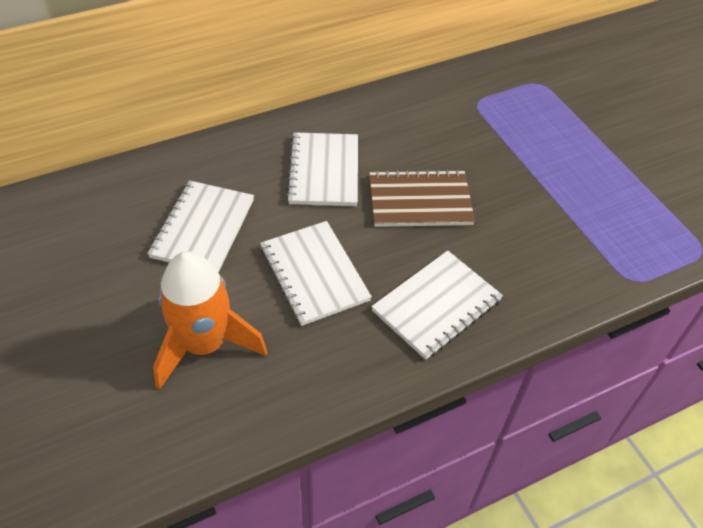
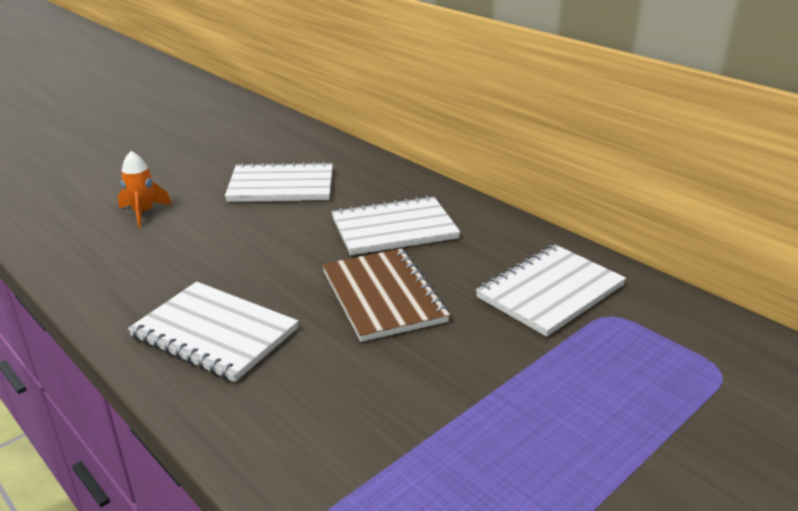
camera: 75 degrees right, 20 degrees down
(204, 344) = (143, 213): orange rocket -> orange rocket, size x0.50
(314, 274) = (241, 249): white notebook -> white notebook (550, 292)

